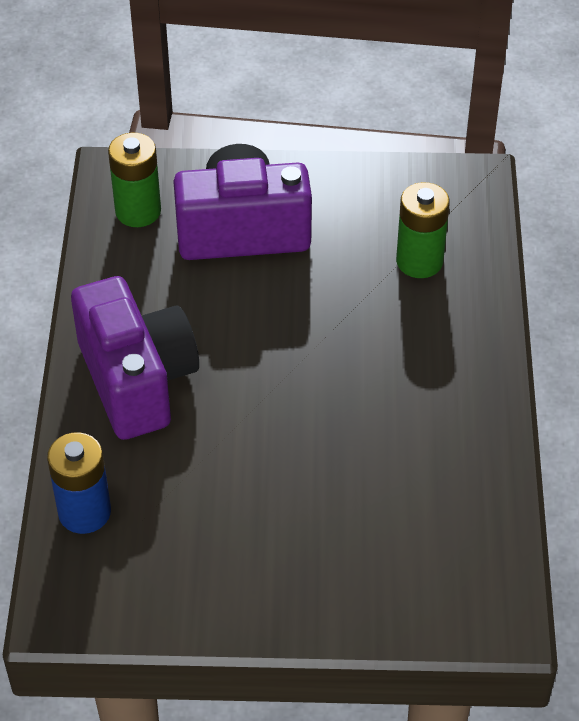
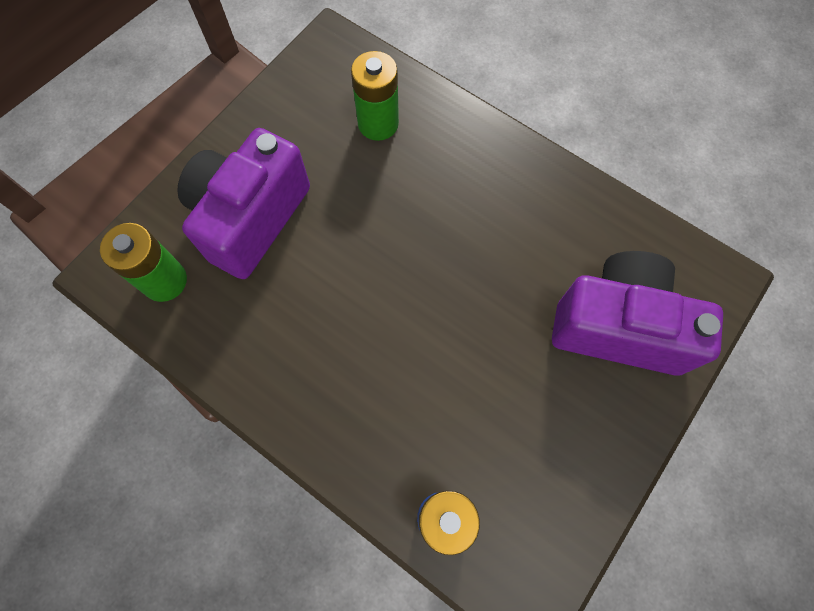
camera: 55 degrees left, 20 degrees up
(137, 380) = (339, 392): purple camera -> purple camera (618, 326)

